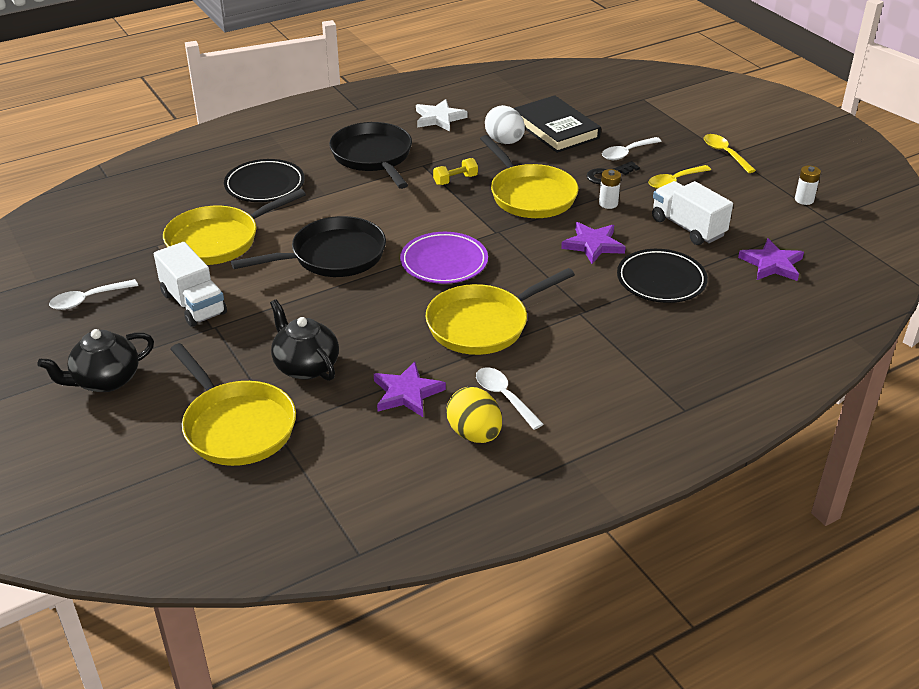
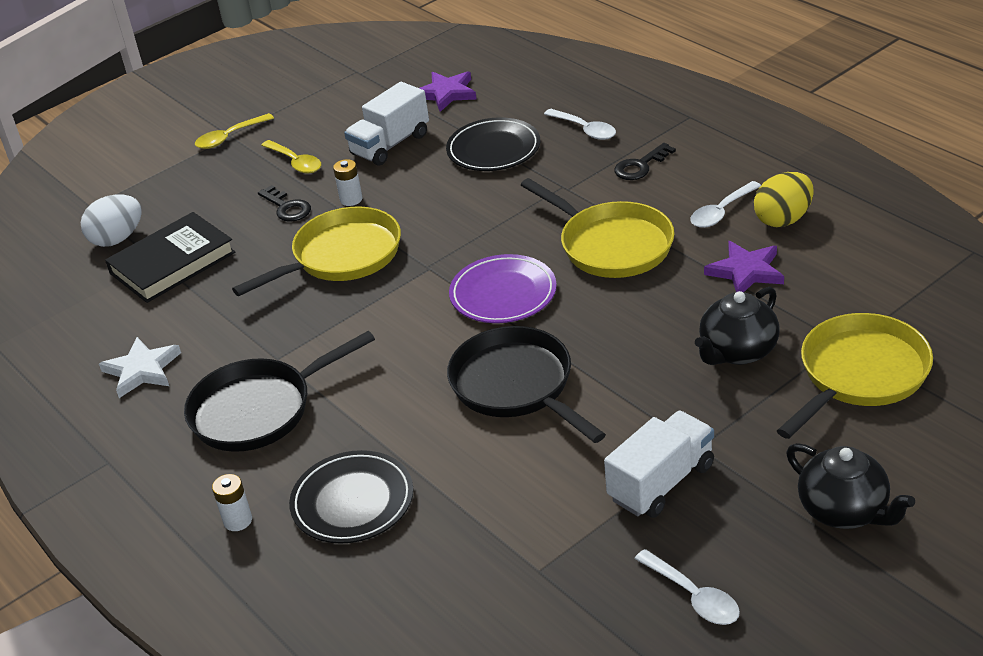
camera: 95 degrees left, 0 degrees up
(219, 240) = (509, 506): yellow pan -> none
(455, 180) = (313, 322): yellow dumbbell -> none
(504, 141) = (208, 299): white egg -> white egg (117, 239)
(593, 245) = (439, 198): purple star -> none
(602, 361) = (640, 166): none -> black key
(627, 153) = (232, 201): white spoon -> white spoon (585, 130)
(804, 200) = (322, 85): white battery -> white battery (238, 520)

